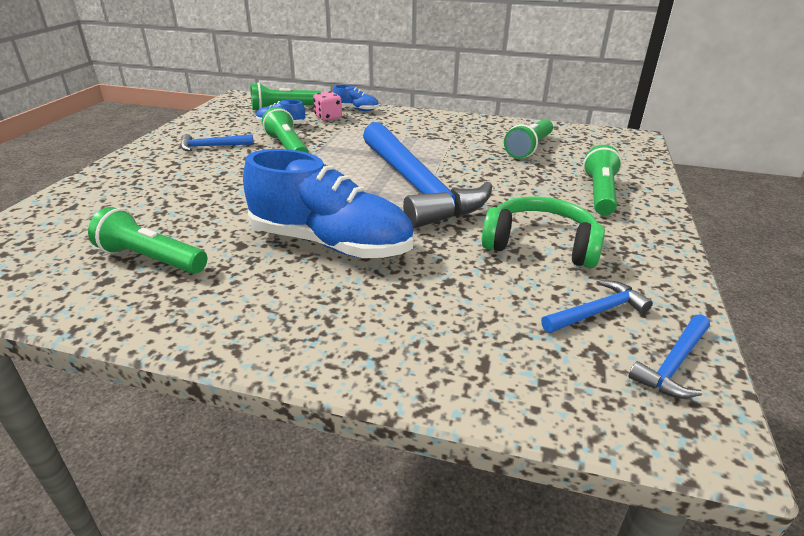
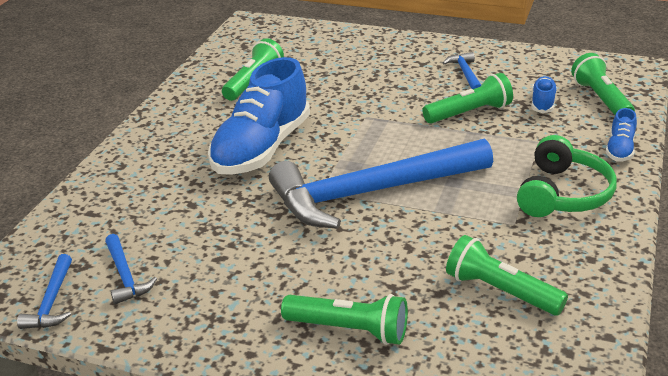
camera: 95 degrees right, 0 degrees up
(328, 117) = (578, 131): pink dice -> none
(540, 245) = (237, 261): green headphones -> green headphones (563, 194)
(673, 364) = (51, 301): blue hammer -> blue hammer turned 135 degrees counterclockwise

